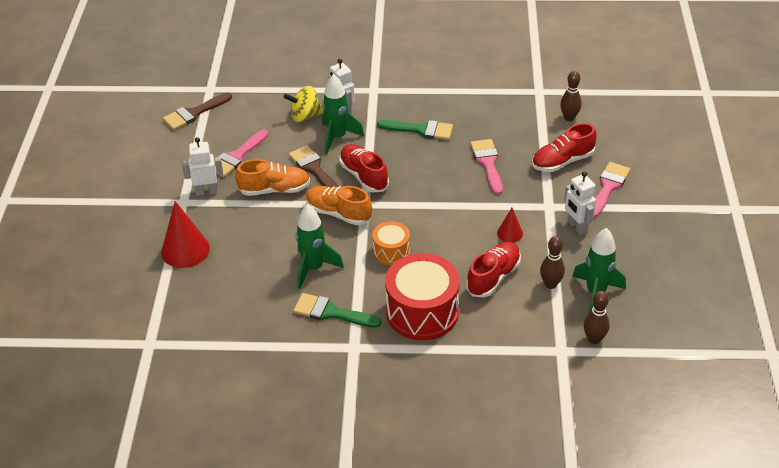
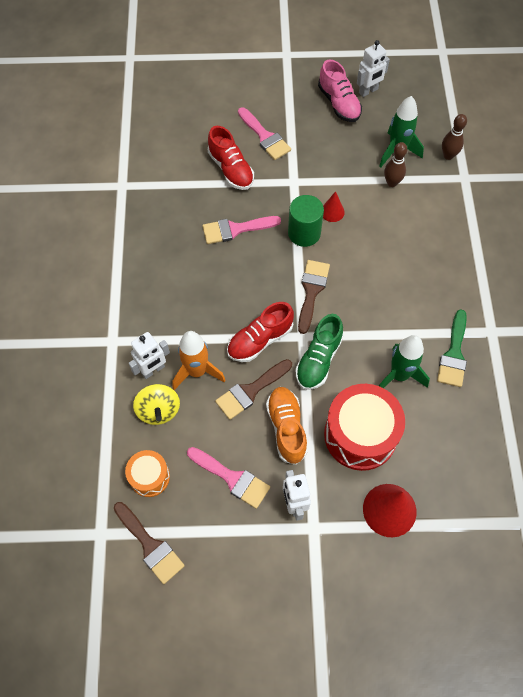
camera: 95 degrees left, 20 degrees up
(337, 137) = (197, 371): green rocket -> orange rocket
(338, 213) = (318, 360): orange shoe -> green shoe
(391, 251) = (367, 307): orange drum -> orange drum (149, 477)
(413, 212) = (311, 291): none -> brown brush
(421, 130) = (184, 290): green brush -> none
(422, 312) = (440, 278): red drum -> red drum (360, 435)
(482, 211) = (304, 233): none -> green cylinder
(493, 277) = (389, 224): red shoe -> none
(569, 118) = (165, 162): brown bowling pin -> none
(576, 227) = (319, 162): white robot -> white robot (368, 91)
(608, 187) = (265, 137): pink brush -> pink brush turned 150 degrees counterclockwise
(664, 248) = (339, 103): none -> pink shoe

